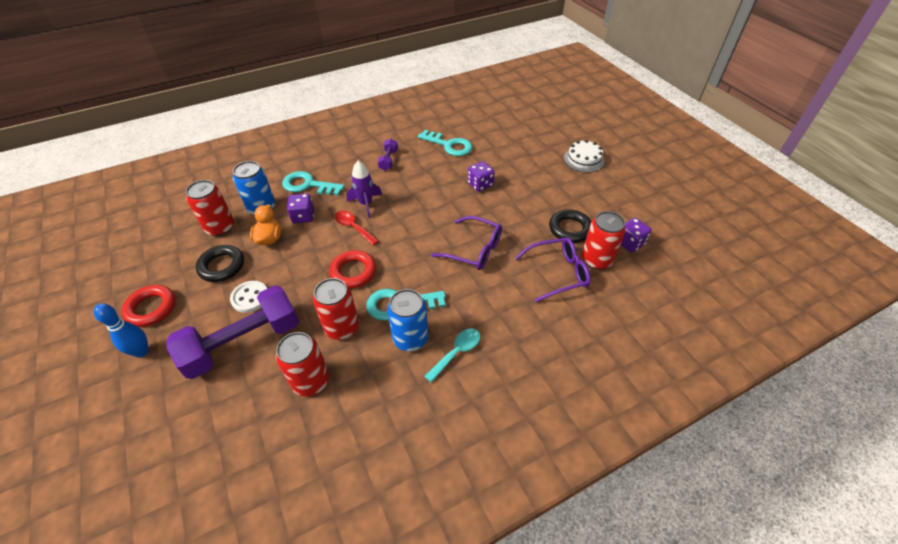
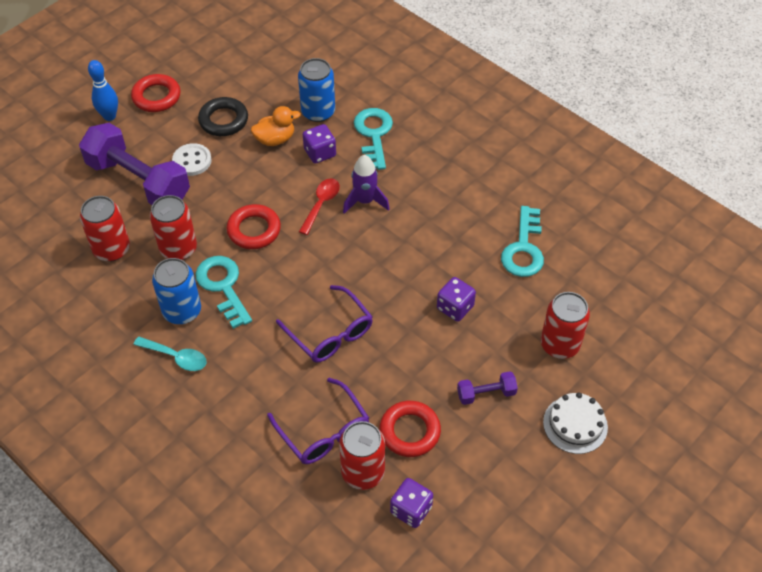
camera: 70 degrees right, 5 degrees up
(220, 227) = (275, 92): red can -> red can (560, 344)
(388, 160) = (457, 193): purple dumbbell -> purple dumbbell (486, 394)
(474, 250) = (330, 333): purple glasses -> purple glasses turned 45 degrees counterclockwise
(570, 229) = (410, 431): black ring -> red ring

